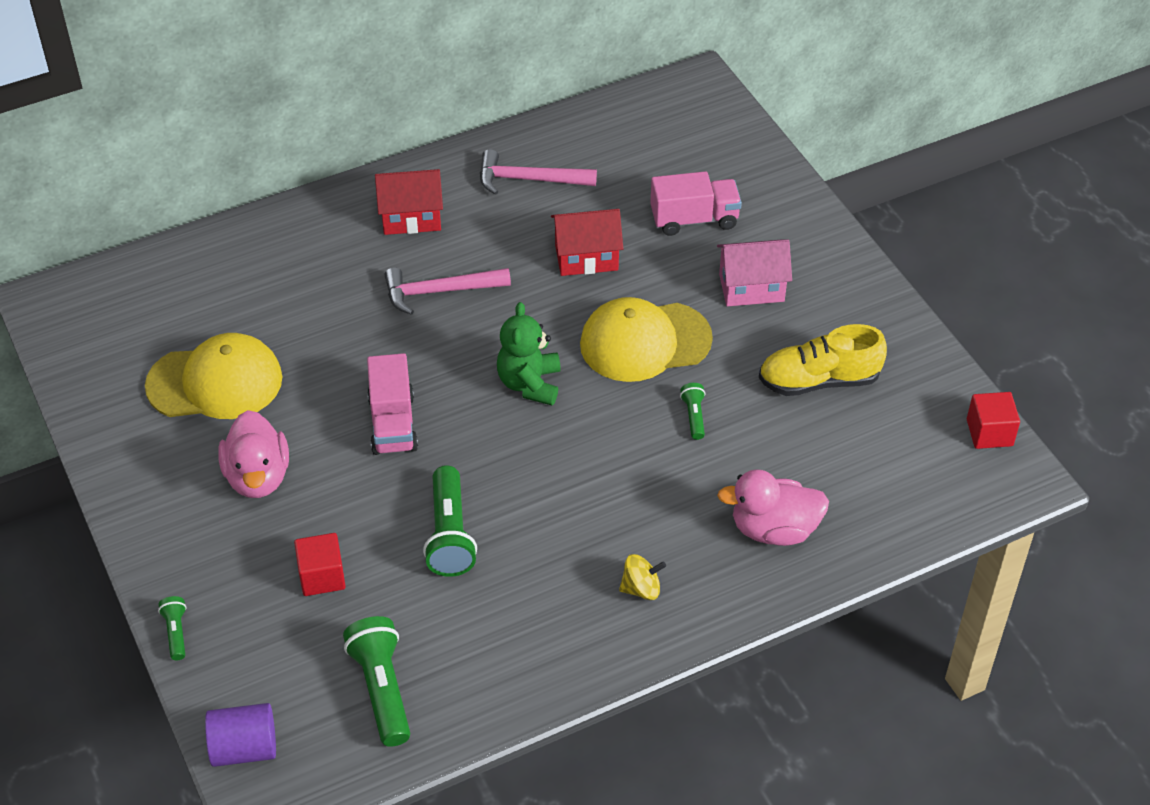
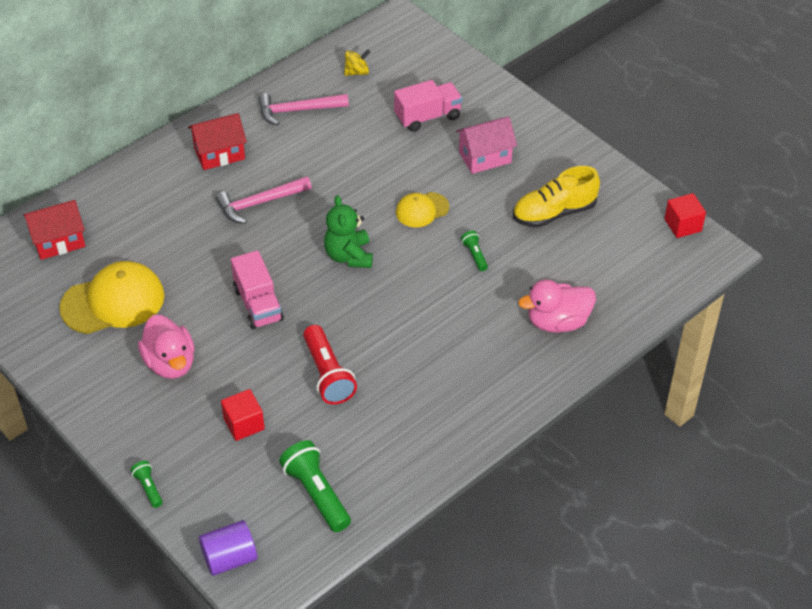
camera: 15 degrees left, 0 degrees up
(449, 534) = (328, 374): green flashlight -> red flashlight
(586, 257) = (359, 158): red house -> red house (58, 241)
(641, 589) = (478, 382): yellow spinning top -> yellow spinning top (357, 72)
(645, 342) = (422, 210): yellow cap -> yellow cap, size x0.56

